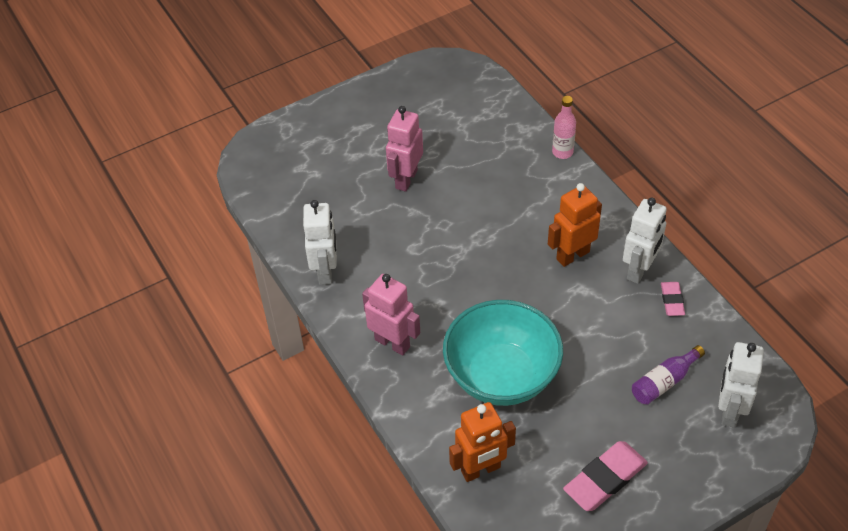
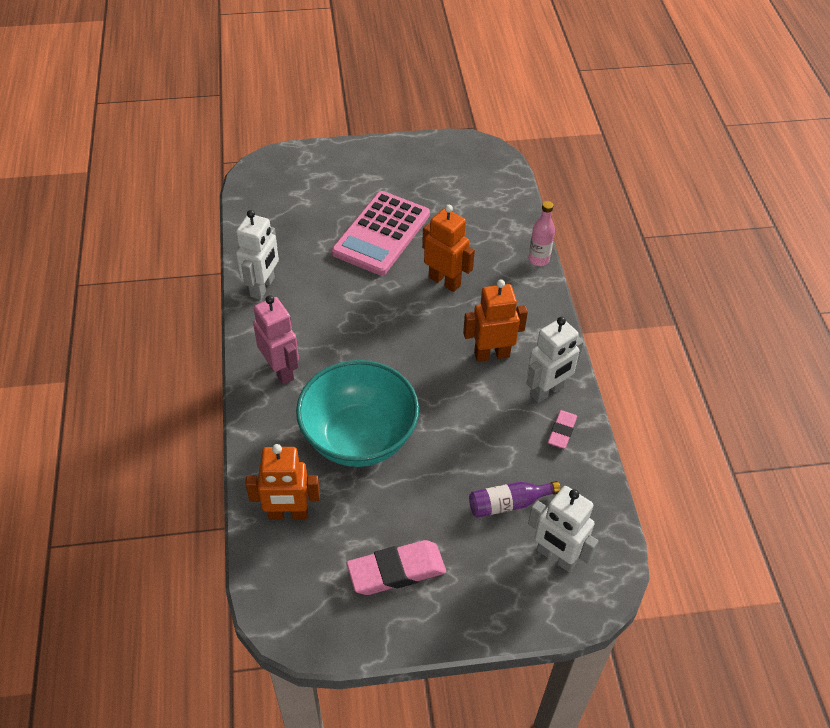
camera: 20 degrees right, 0 degrees up
(406, 179) = (381, 234): pink robot -> pink calculator
(491, 203) = (445, 281): none -> orange robot
(729, 410) = (556, 556): white robot -> white robot turned 90 degrees counterclockwise

